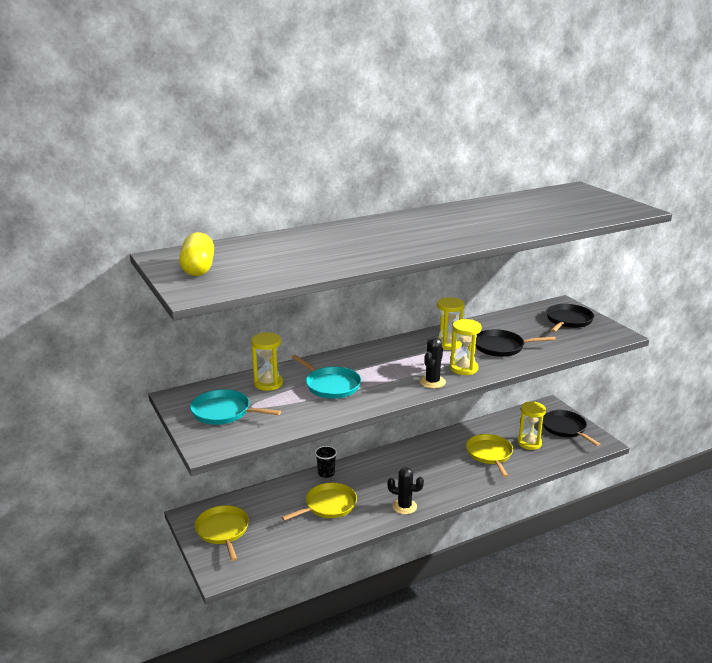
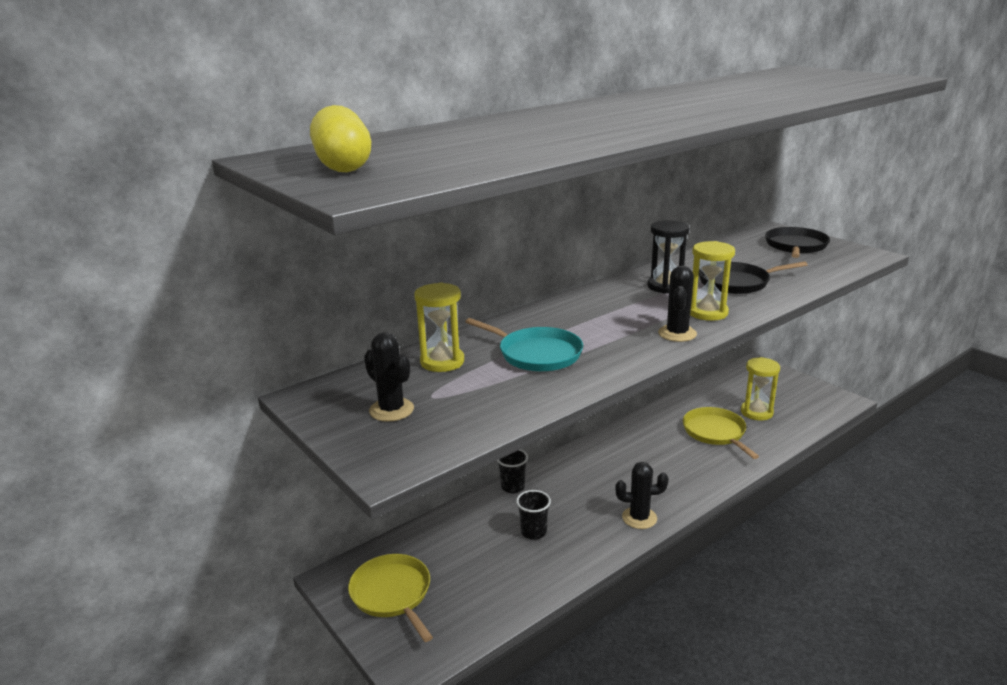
camera: 10 degrees left, 0 degrees up
(224, 412) = (391, 410): turquoise pan -> black cactus
(328, 505) = (533, 532): yellow pan -> black cup
(448, 344) = (665, 286): yellow hourglass -> black hourglass
(565, 428) = (789, 389): black pan -> none

